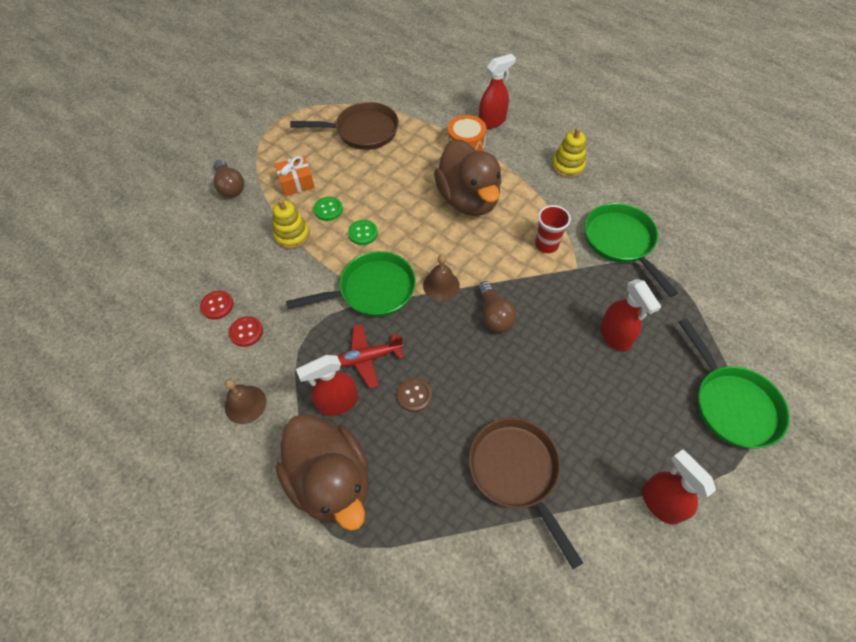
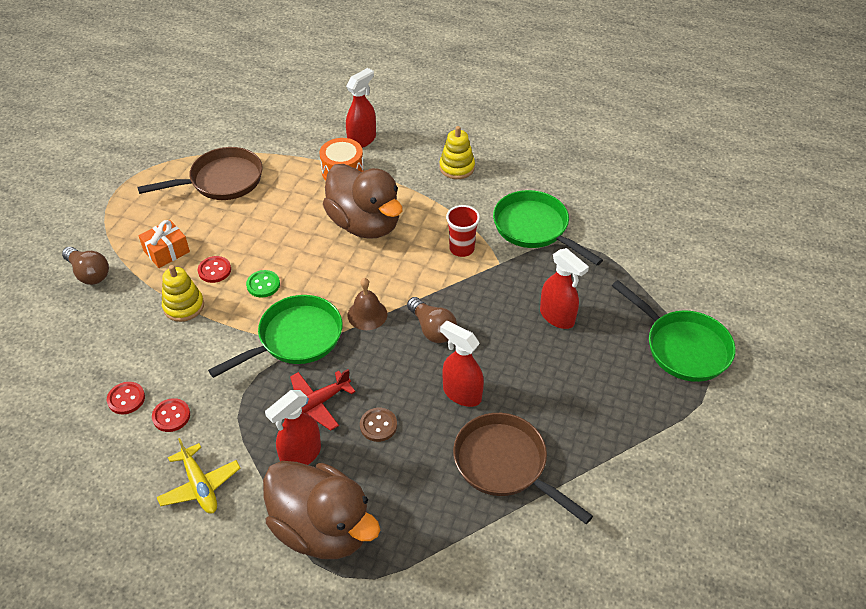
camera: 20 degrees left, 10 degrees down
(245, 404) = (200, 486): brown bell -> yellow plane
(328, 210) = (214, 270): green button -> red button
(660, 503) = (646, 450): red spray bottle -> red spray bottle (461, 393)

